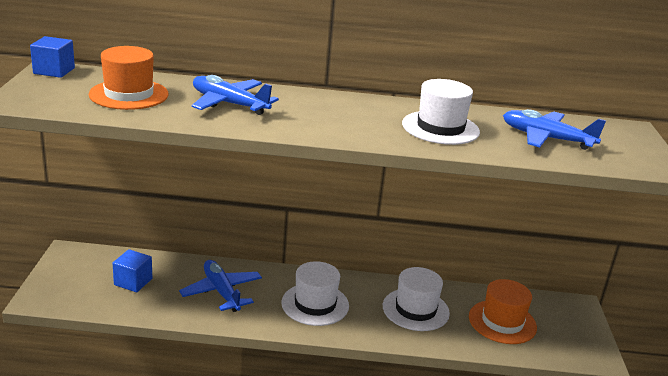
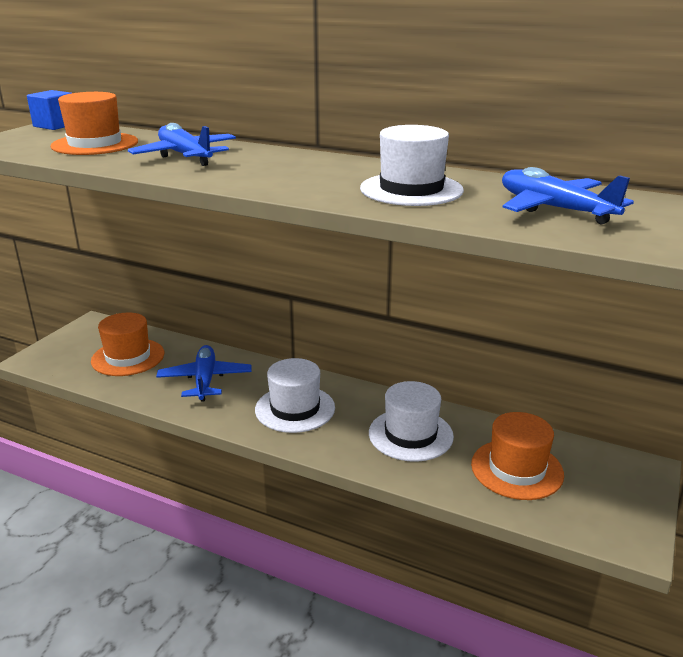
camera: 25 degrees right, 0 degrees up
(133, 282) = (128, 357): blue cube -> orange hat

